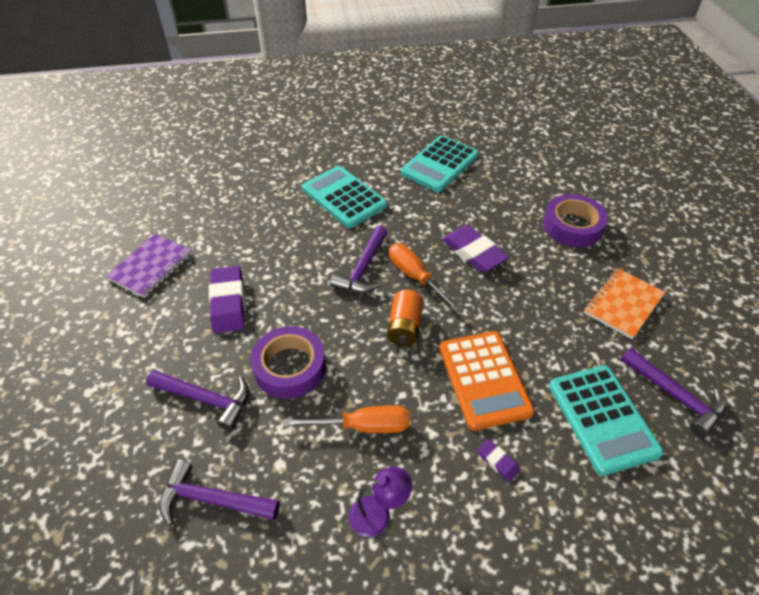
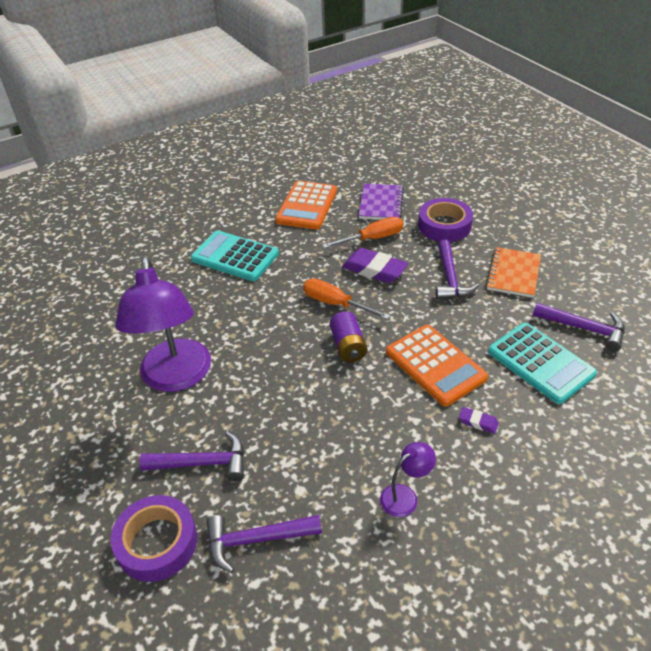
camera: 20 degrees left, 5 degrees down
(151, 267) = (80, 370): purple notebook -> purple notebook (381, 204)
(228, 303) = (176, 377): purple eraser -> purple lamp
(290, 367) = (265, 411): purple tape -> purple tape (157, 542)
(363, 268) = (286, 311): purple hammer -> purple hammer (450, 278)
(363, 426) = (355, 435): orange screwdriver -> orange screwdriver (373, 238)
(404, 327) = (348, 346): orange battery -> purple battery
(440, 164) = (307, 206): turquoise calculator -> orange calculator

